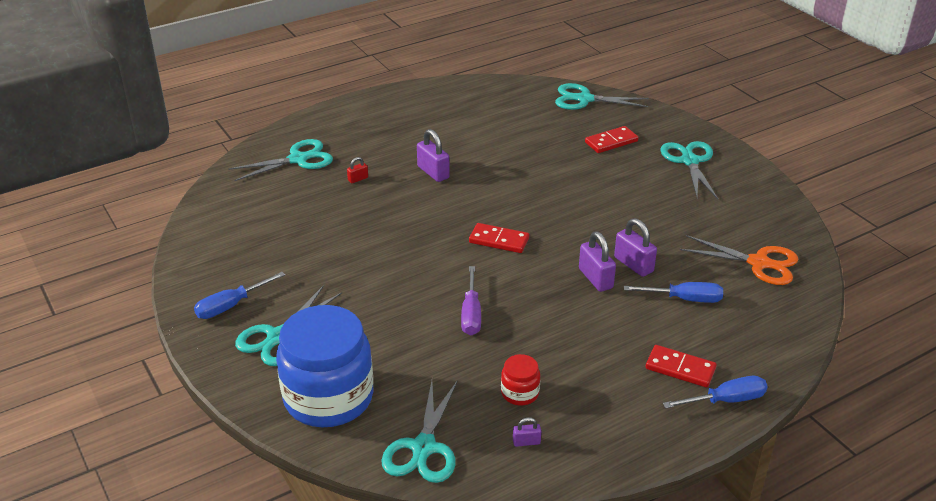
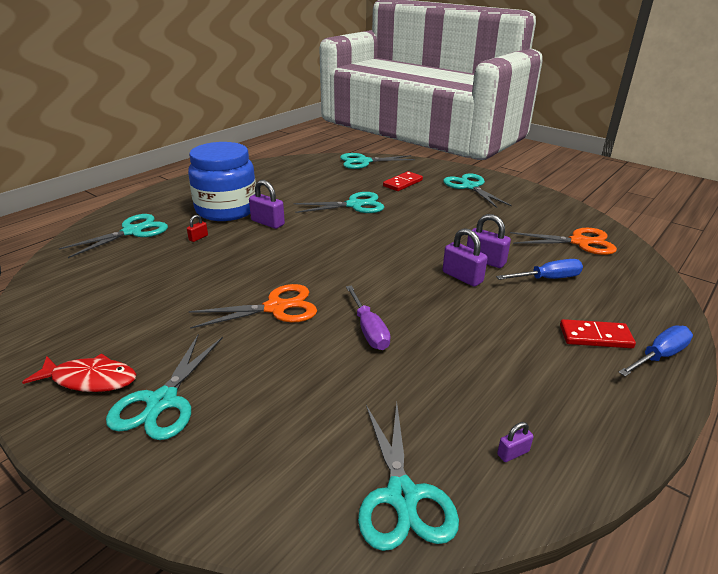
camera: 20 degrees left, 5 degrees down
(230, 306) = (90, 379): blue screwdriver -> red fish
(328, 397) = (252, 462): blue jar -> blue jar (226, 209)
(400, 273) = (276, 308): none -> orange scissors
(499, 240) = (357, 263): red domino -> none
(520, 393) = (468, 398): red jar -> none
(537, 164) = (354, 205): none -> turquoise scissors

